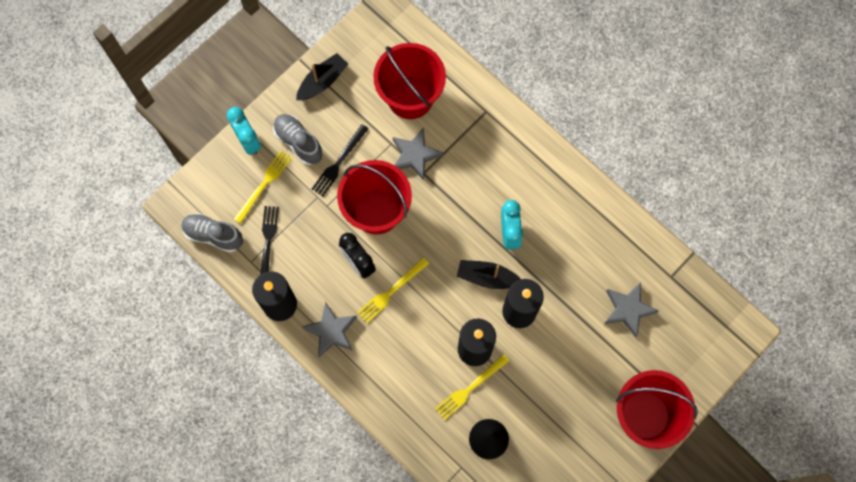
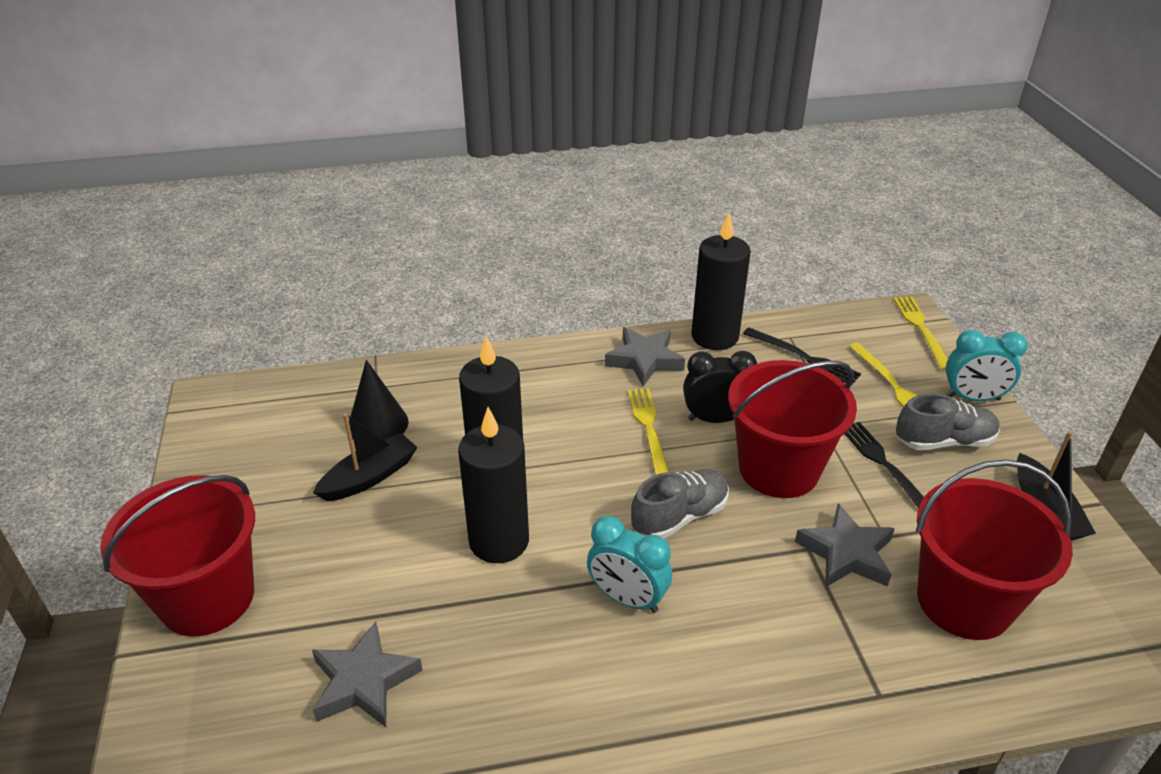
camera: 125 degrees right, 35 degrees down
(213, 235) = (848, 323): grey shoe -> grey shoe (680, 516)
(470, 388) = (454, 439): yellow fork -> yellow fork (921, 329)
(487, 277) = (581, 534): black boat -> black boat (369, 477)

